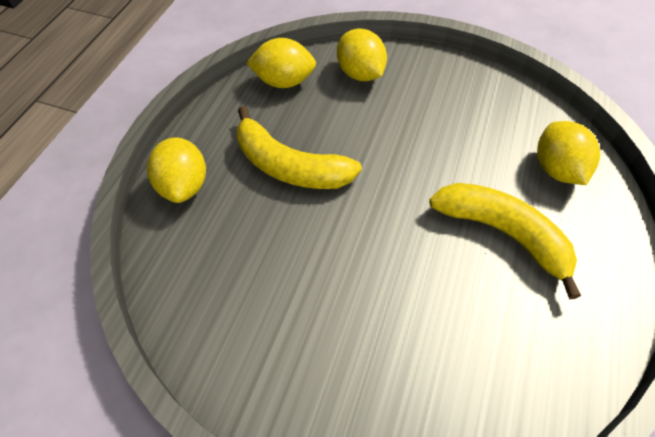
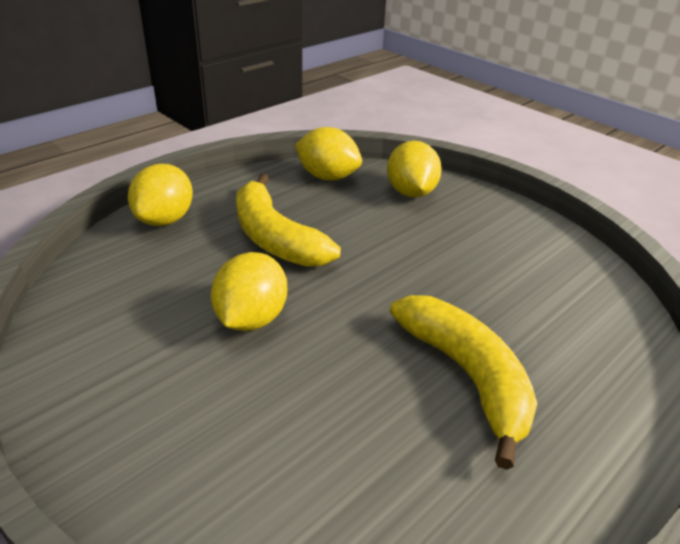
camera: 25 degrees right, 20 degrees down
(556, 169) = (587, 342): yellow lemon -> yellow lemon (251, 318)

